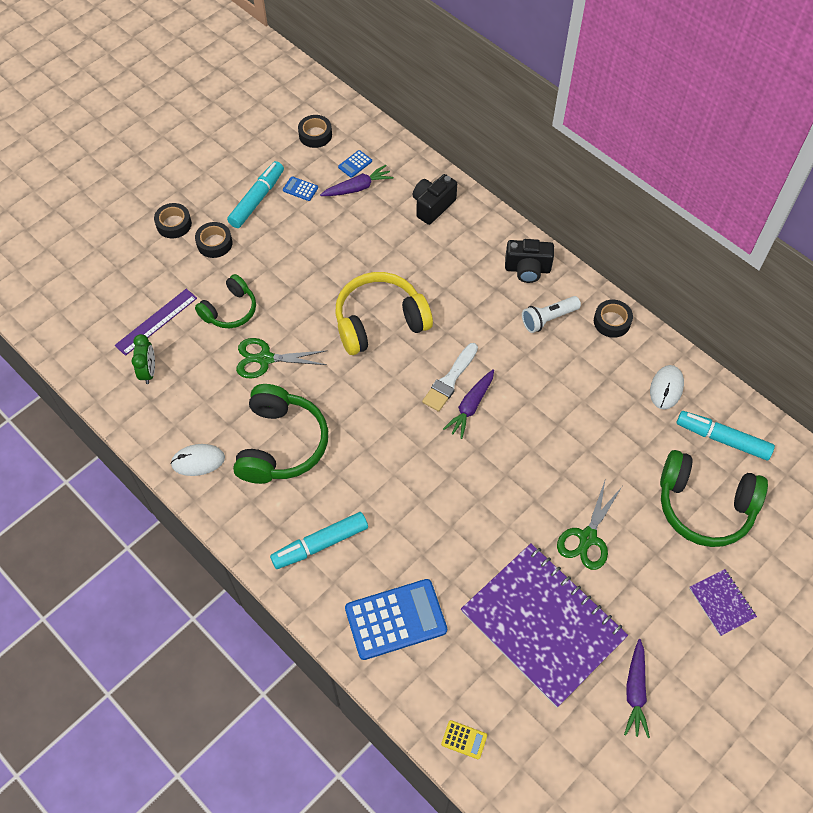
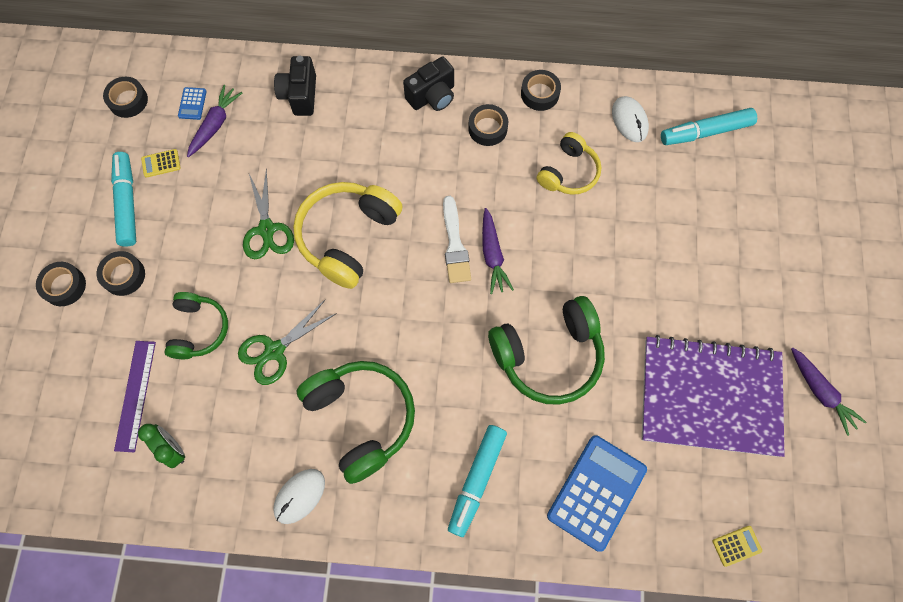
camera: 40 degrees left, 10 degrees up
(300, 189) = (161, 163): blue calculator -> yellow calculator
(548, 319) = (487, 128): white flashlight -> black tape
(582, 391) = (568, 172): none -> yellow headphones
(587, 537) = (680, 295): green scissors -> green scissors (267, 229)
(704, 506) = (739, 198): green headphones -> green headphones (548, 355)
(721, 603) = (817, 268): purple notebook -> none

